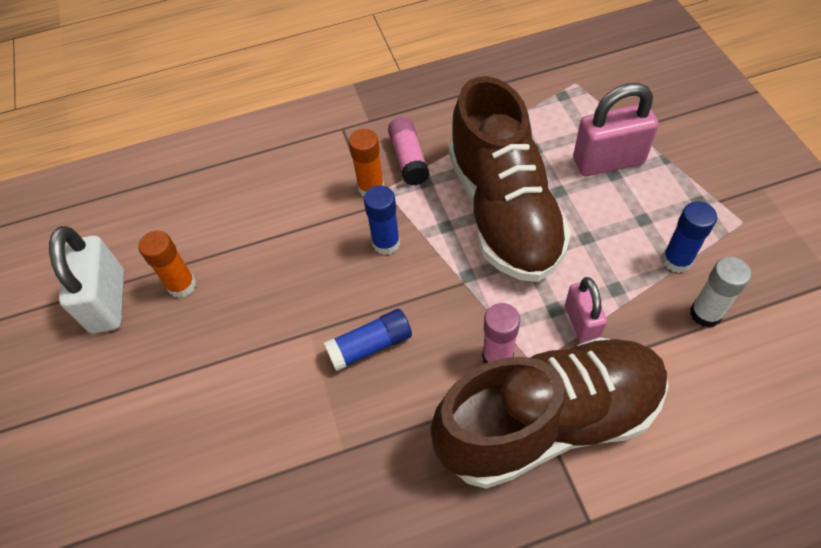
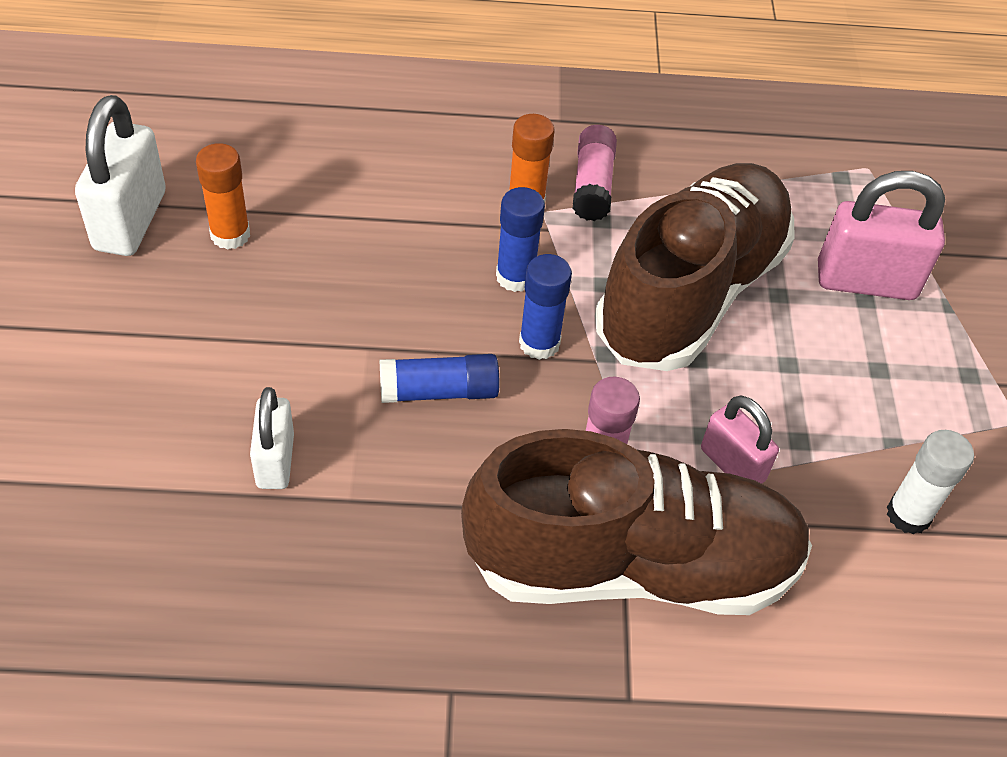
camera: 10 degrees right, 5 degrees down
(280, 442) = (275, 460): none -> white padlock
(503, 211) = (691, 293): brown shoe -> brown shoe turned 150 degrees counterclockwise
(581, 323) = (732, 465): pink padlock -> pink padlock turned 45 degrees counterclockwise
(677, 260) = (901, 436): blue glue stick -> blue glue stick (539, 343)

